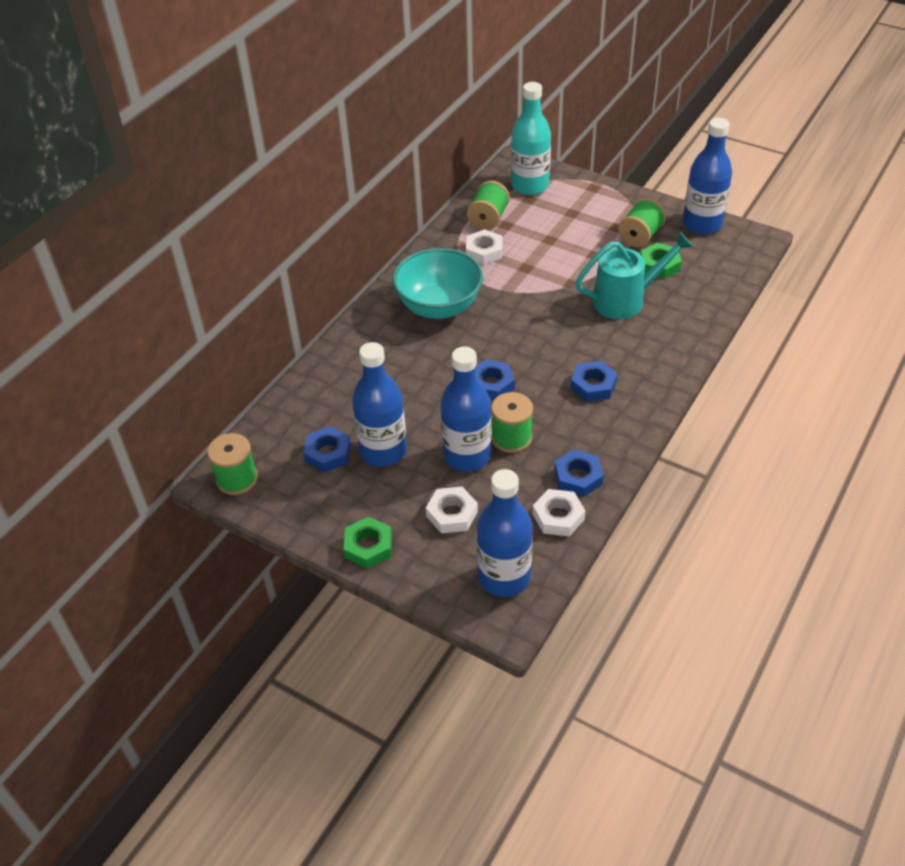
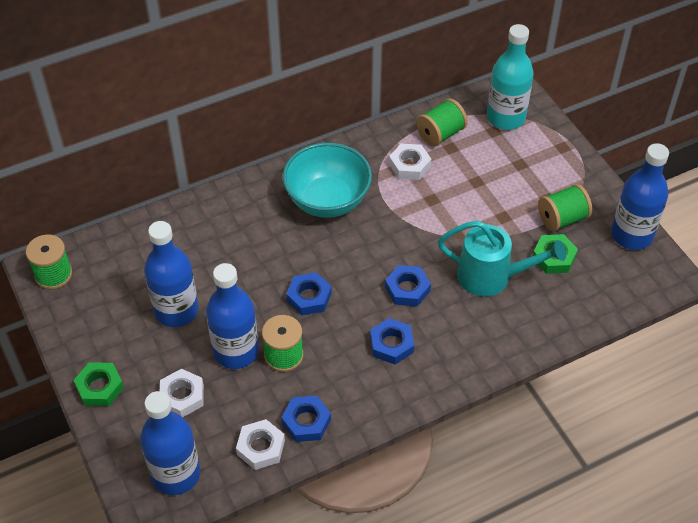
camera: 30 degrees right, 5 degrees up
(328, 453) = (134, 289): blue nut -> blue nut (407, 289)

